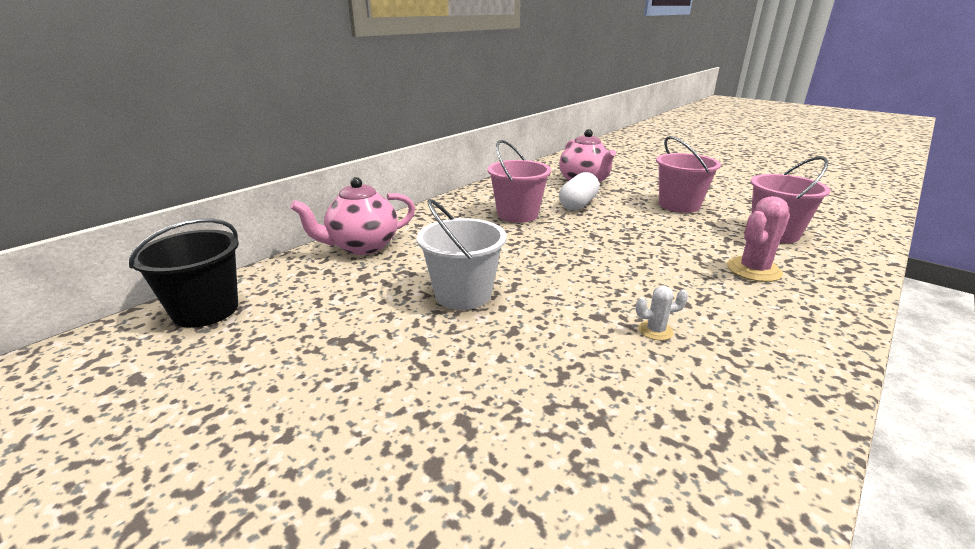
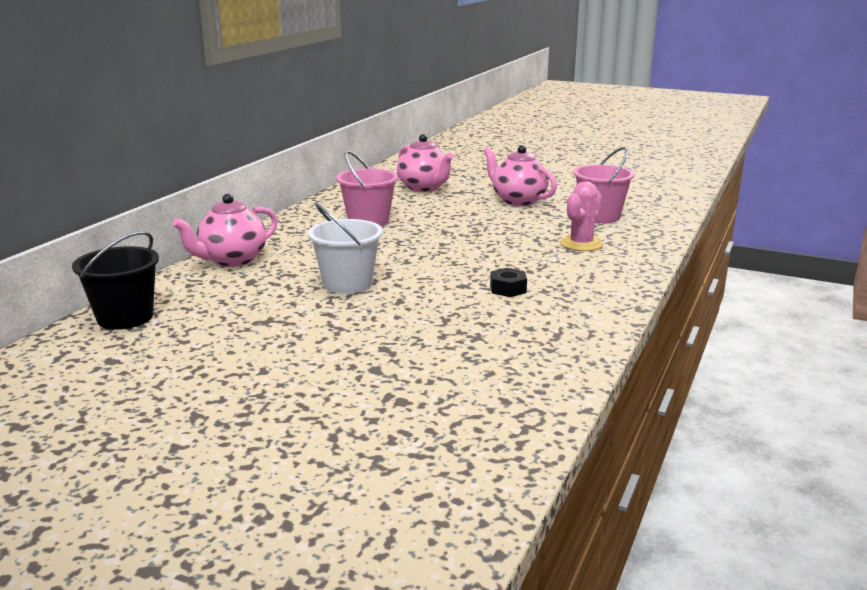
camera: 15 degrees left, 5 degrees down
(578, 204) = (424, 208): white capsule -> none
(655, 331) = (508, 289): white cactus -> black nut
(679, 205) = (518, 201): pink bucket -> pink teapot

